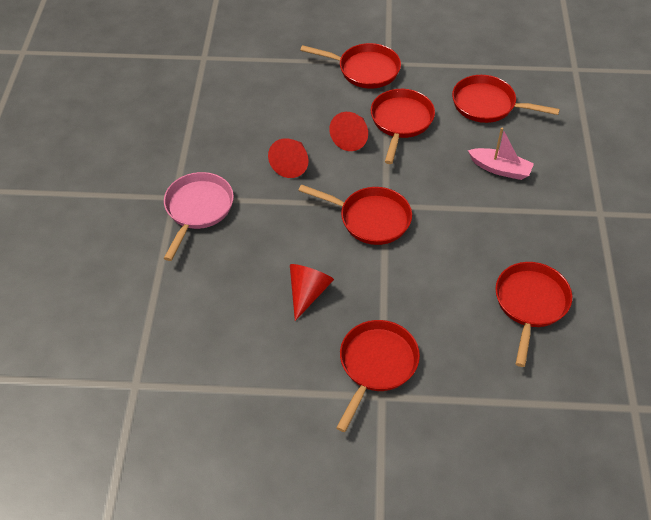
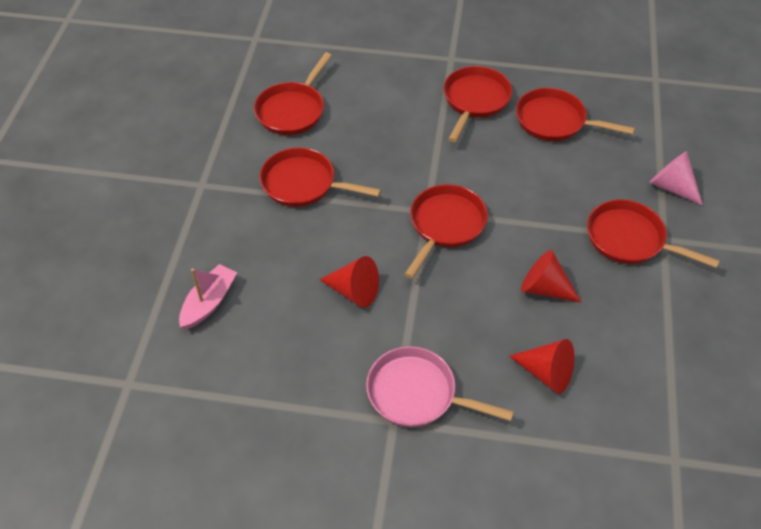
camera: 85 degrees left, 0 degrees up
(352, 138) = (321, 230): red cone -> red cone (546, 373)
(364, 70) = (207, 207): red pan -> red pan (475, 101)
(457, 410) = (671, 187): none -> pink cone
(500, 169) = (387, 115): pink boat -> pink boat (209, 302)

